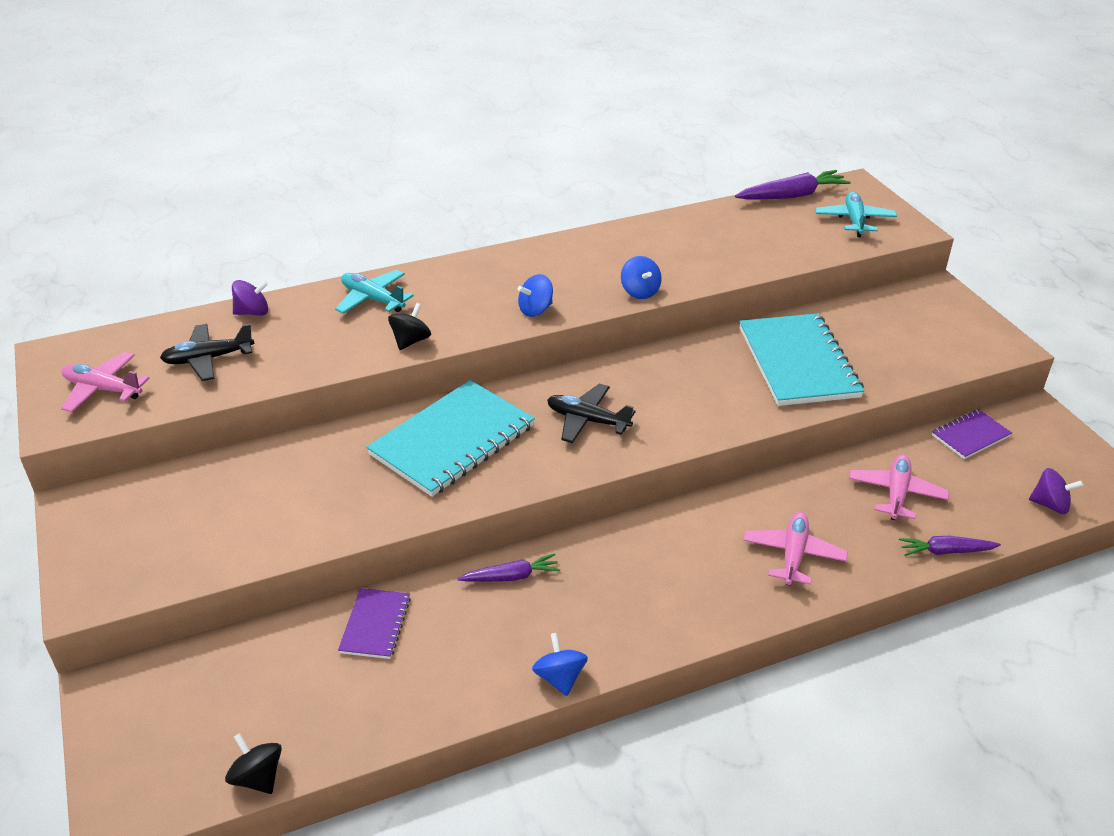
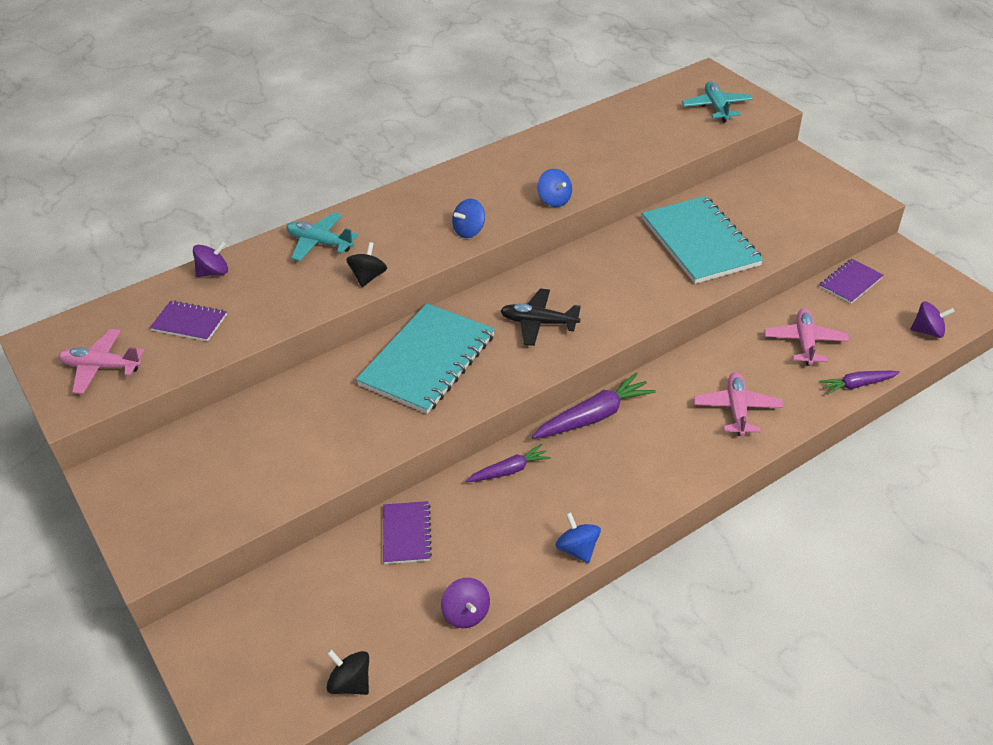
camera: 10 degrees left, 5 degrees up
(208, 359) = (189, 323): black plane -> purple notebook
(411, 725) = (466, 613): none -> purple spinning top
(792, 196) = (657, 92): purple carrot -> purple carrot (594, 416)

